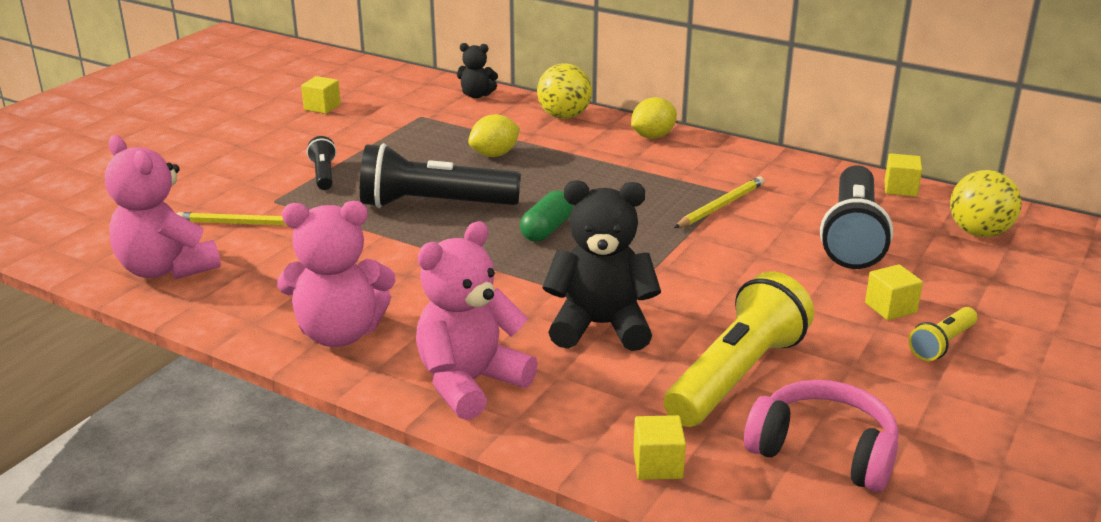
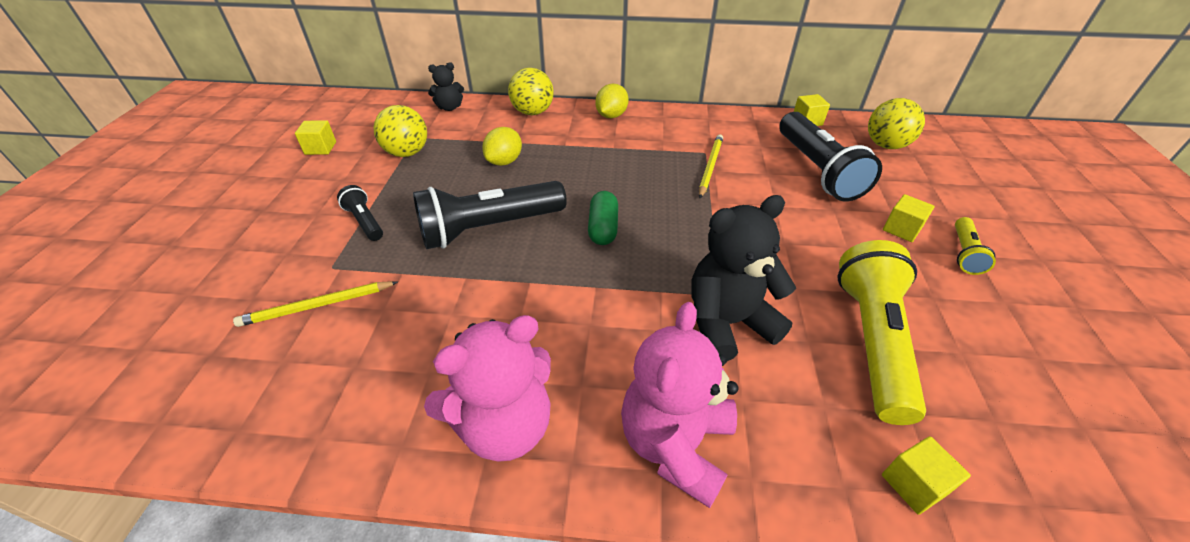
camera: 25 degrees left, 15 degrees up
(166, 269) = (256, 400): pink teddy bear -> none
(402, 127) = (407, 153): none -> yellow ball
(823, 451) = (1007, 404): pink headphones -> none

